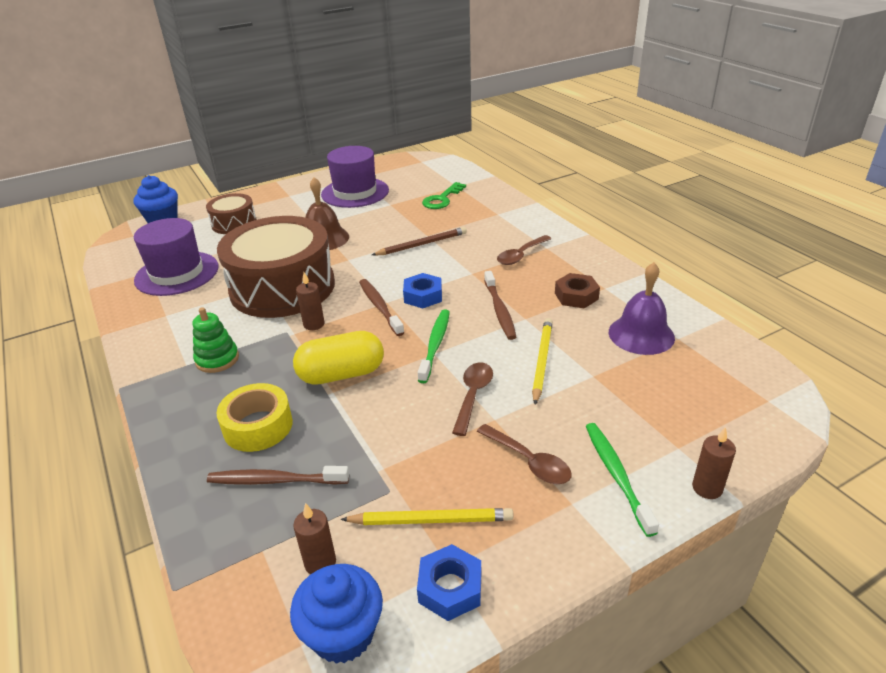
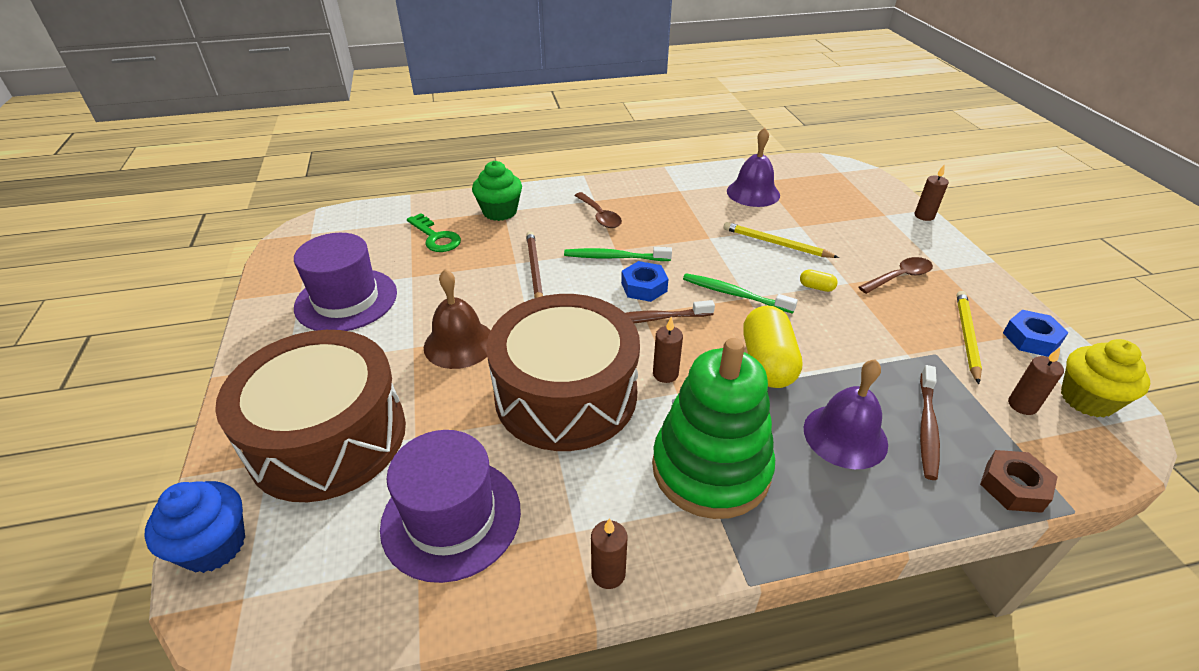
camera: 75 degrees left, 5 degrees up
(134, 332) = (608, 573): none -> brown candle
(217, 359) = (710, 468): green stacking toy -> green stacking toy, size x2.09
(234, 223) = (328, 437): brown drum -> brown drum, size x2.01
(258, 426) = (845, 435): yellow tape -> purple bell
(343, 633) = (1087, 399): blue cupcake -> yellow cupcake
(473, 396) = (816, 287): brown spoon -> yellow capsule
(494, 212) = (500, 212): none -> green cupcake
(499, 310) = (690, 247): brown toothbrush -> none
(576, 296) = (686, 206): brown nut -> brown nut (1013, 486)
(616, 475) = (913, 244): green toothbrush -> green toothbrush (615, 257)

